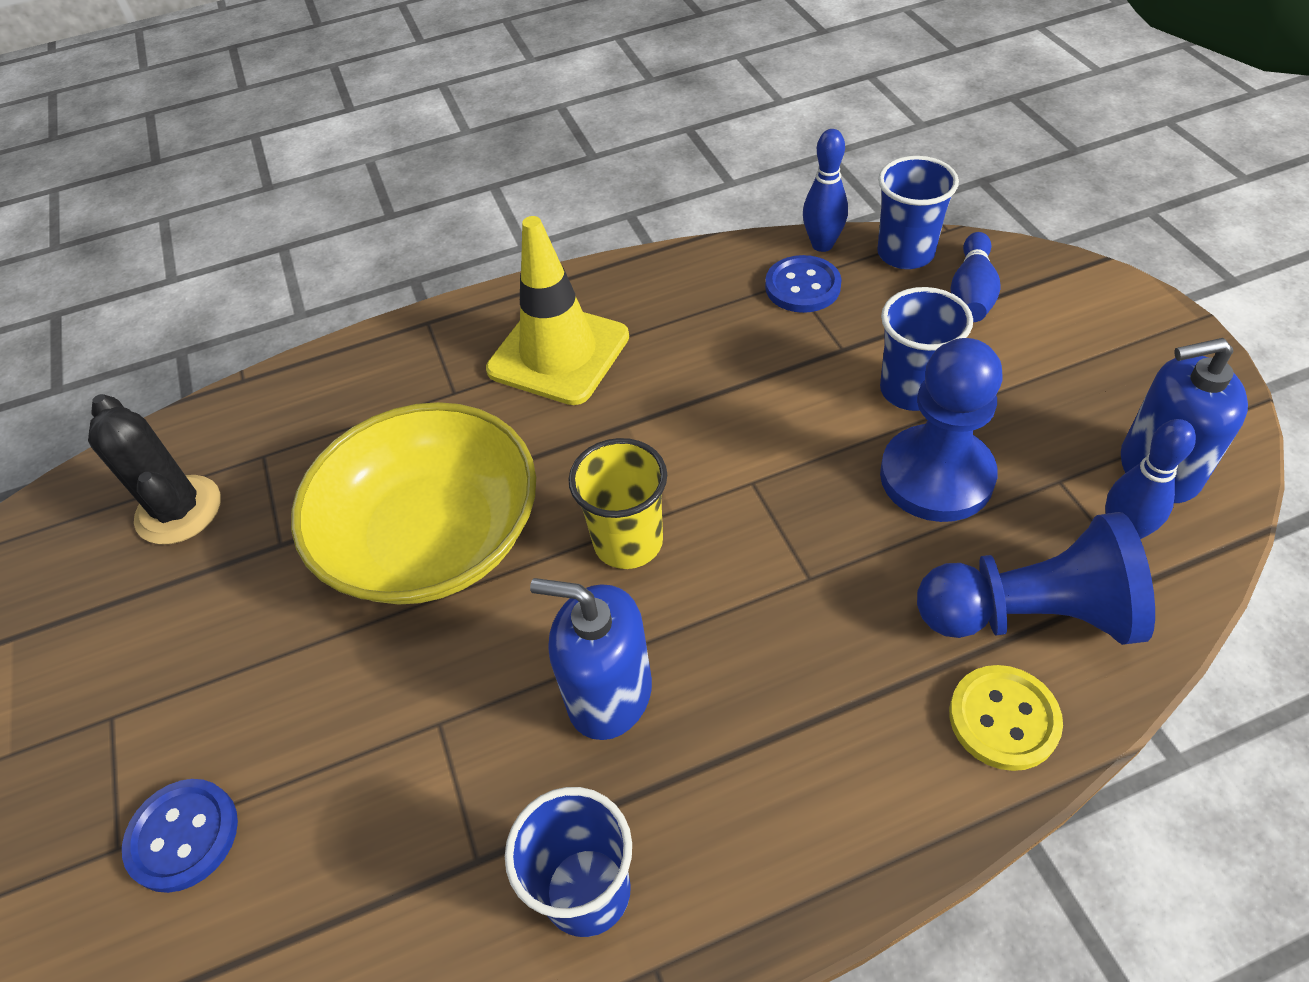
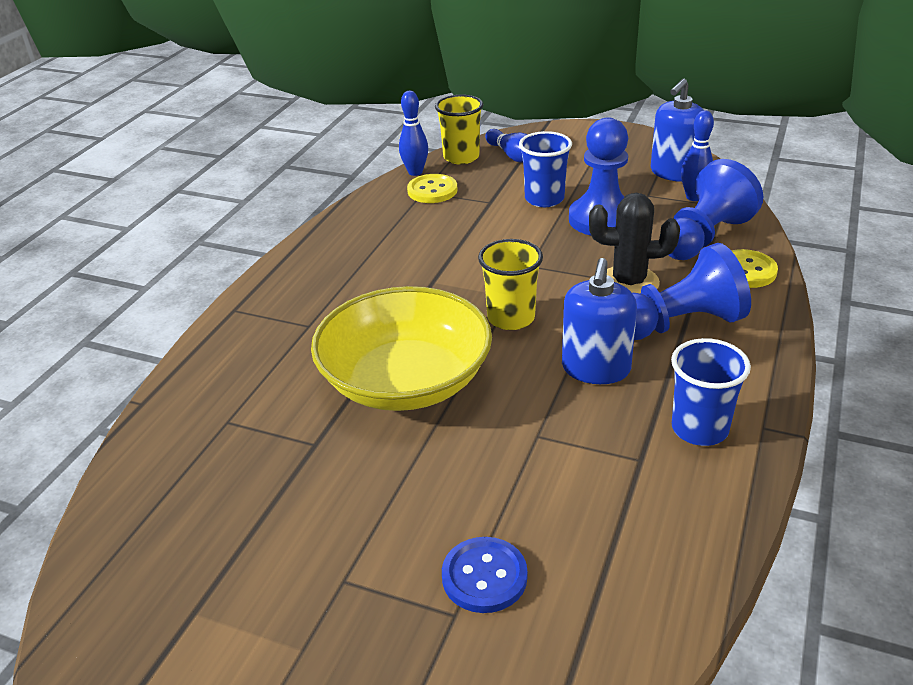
camera: 50 degrees left, 15 degrees down
(179, 510) = (211, 479): black cactus -> black cactus (629, 282)
(558, 353) = (345, 278): yellow traffic cone -> none
(609, 694) = (596, 368): blue soap dispenser -> blue soap dispenser turned 45 degrees counterclockwise
(788, 721) = (679, 324): none -> blue pawn
(802, 286) = (432, 190): blue button -> yellow button
(905, 253) = (461, 157): blue cup -> yellow cup

